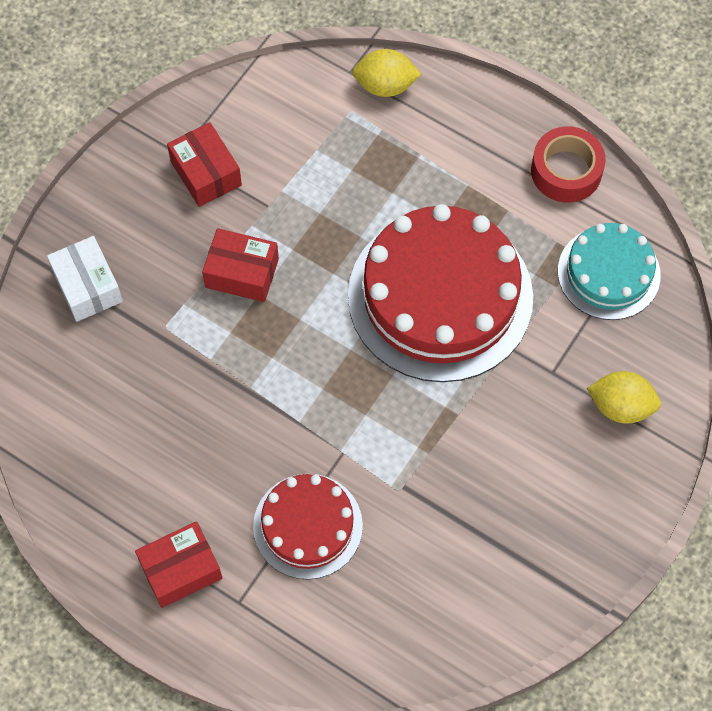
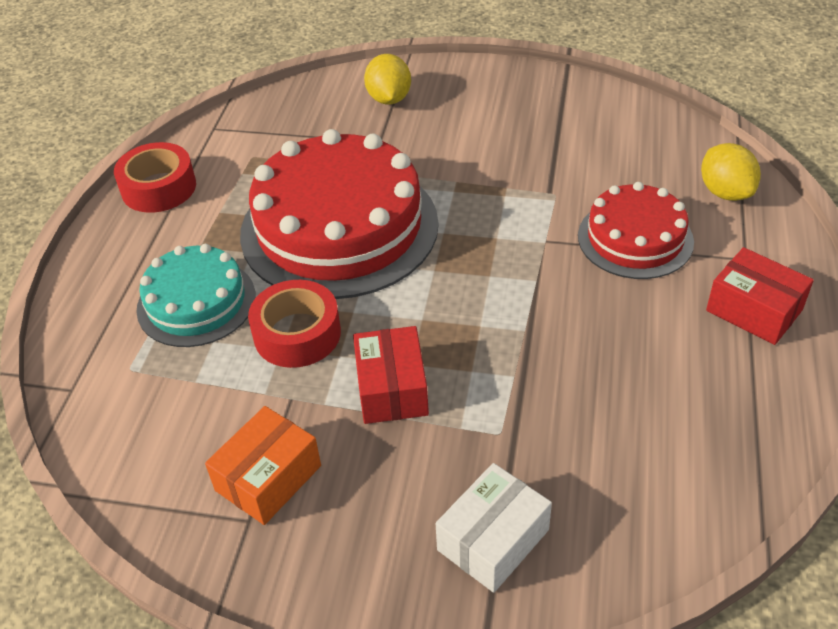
camera: 110 degrees left, 20 degrees down
(206, 173) = (268, 478): red box -> orange box
(330, 228) = (297, 334): none -> red tape
(385, 86) = (85, 350): yellow lemon -> yellow lemon (725, 192)
(608, 273) = (262, 136): turquoise cake -> turquoise cake (196, 302)

